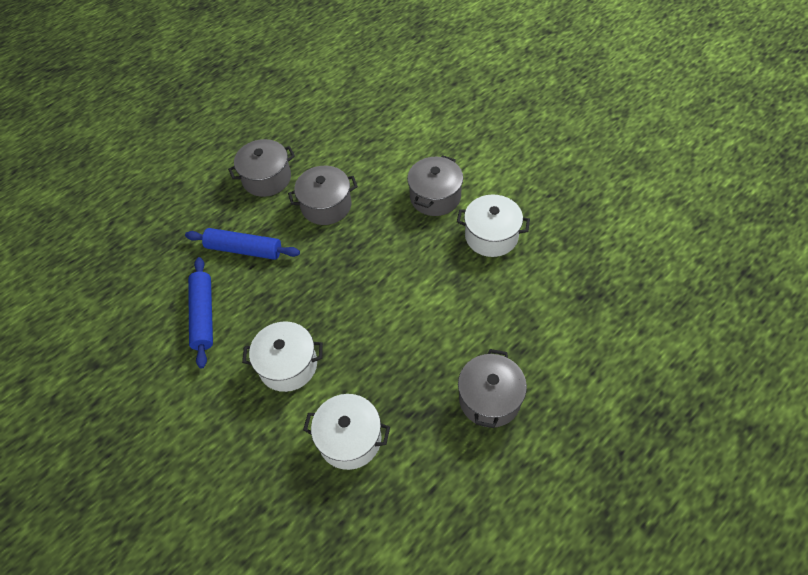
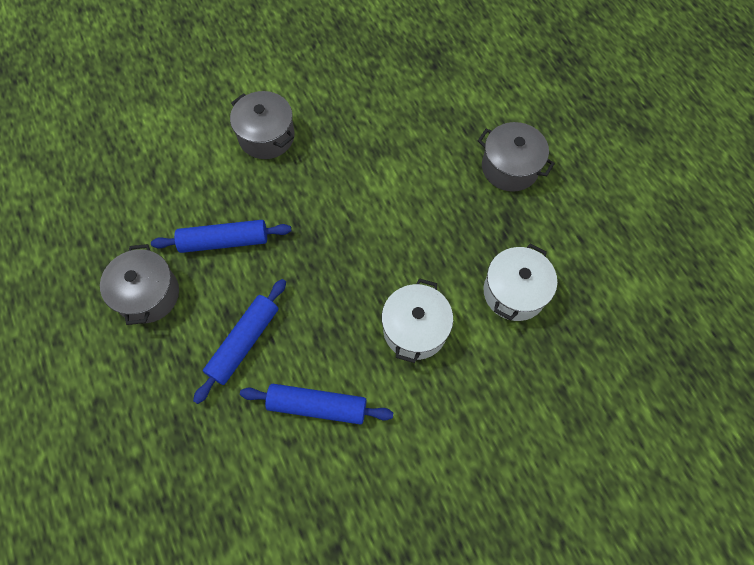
camera: 75 degrees left, 10 degrees up
(326, 205) = (224, 241): grey pot -> blue rolling pin
(491, 236) = (338, 106): white pot -> none

